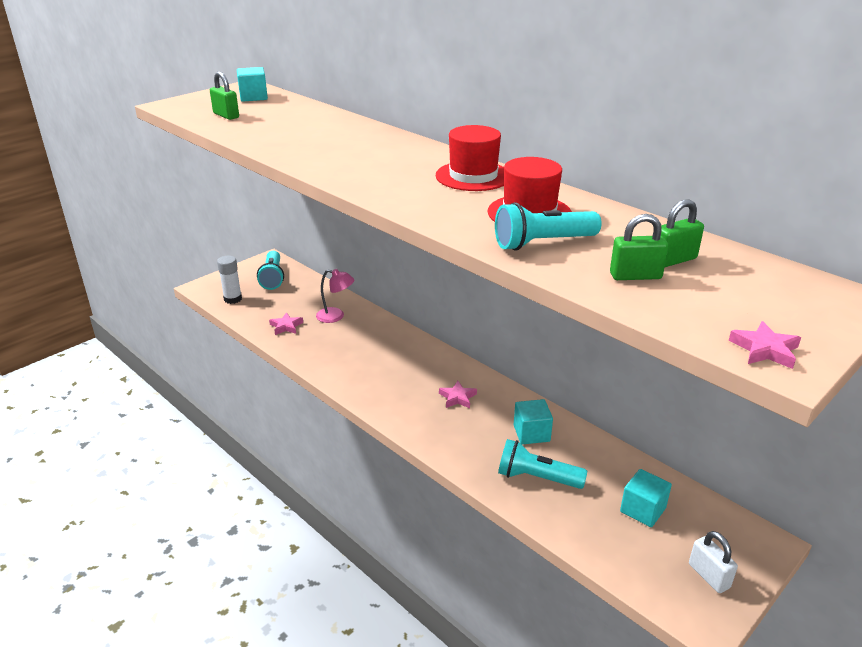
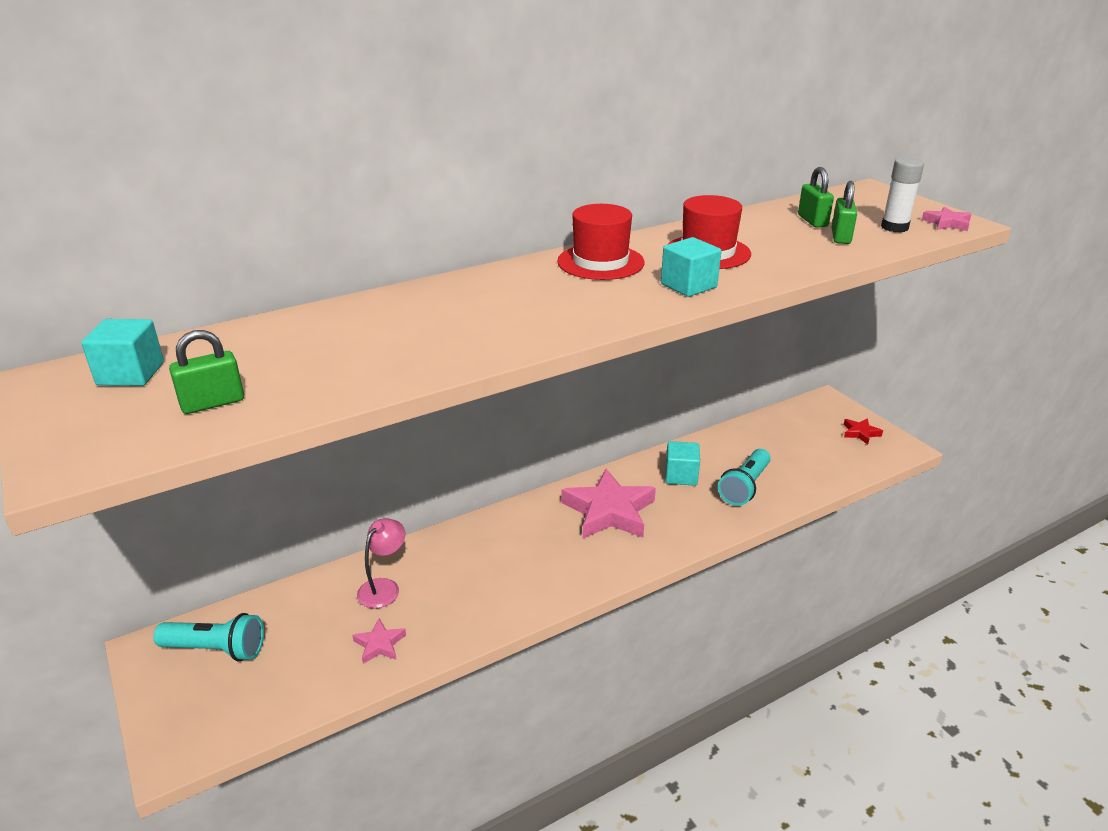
camera: 75 degrees left, 0 degrees up
(233, 299) = (250, 708): white glue stick -> white glue stick (894, 227)
(457, 397) = (609, 511): pink star -> pink star, size x2.18
(542, 243) = (776, 257): turquoise flashlight -> none
(643, 510) = (790, 442): turquoise cube -> turquoise cube (688, 285)
(708, 576) = (860, 433): white padlock -> red star

